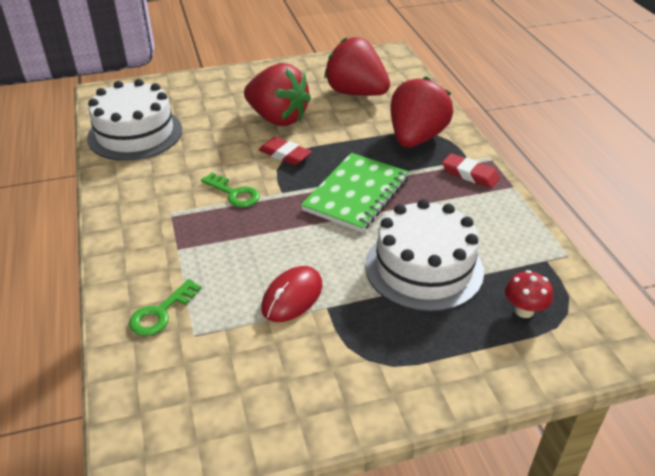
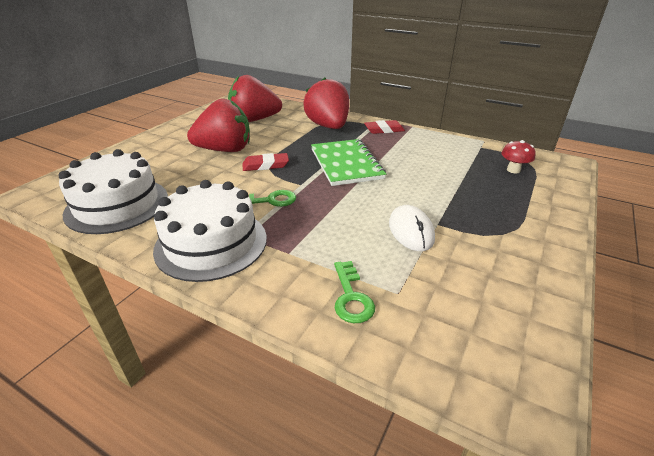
camera: 45 degrees left, 5 degrees down
(292, 297) = (411, 231): red mouse -> white mouse
(424, 268) = (443, 177): white cake -> white cake (211, 243)

